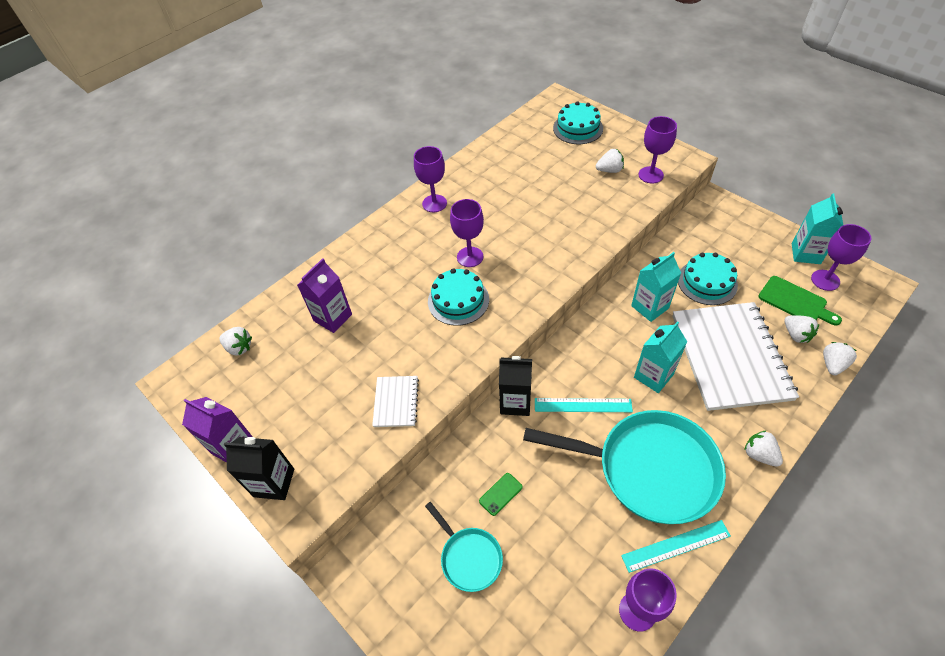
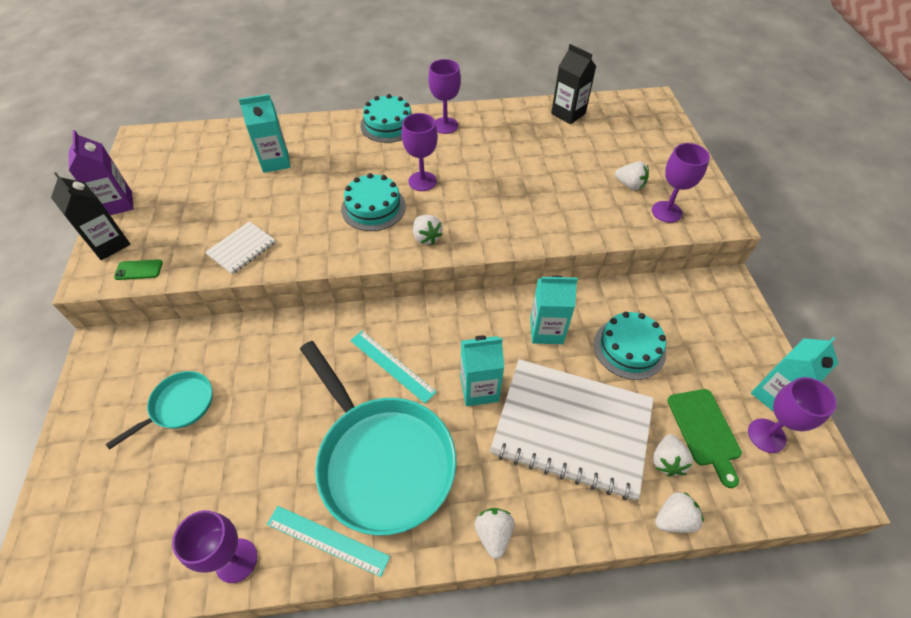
camera: 35 degrees right, 0 degrees up
(239, 347) = (198, 143): white strawberry -> white strawberry (426, 237)
(333, 317) = (275, 162): purple carton -> turquoise carton
(469, 557) = (179, 406): turquoise pan -> turquoise pan turned 135 degrees counterclockwise
(500, 494) = (252, 381): green phone -> green phone (139, 270)
(515, 402) = (344, 322): black carton -> black carton (568, 114)
(578, 128) = (643, 134): turquoise cake -> turquoise cake (388, 124)
(730, 357) = (572, 428): white notebook -> white notebook turned 75 degrees clockwise

